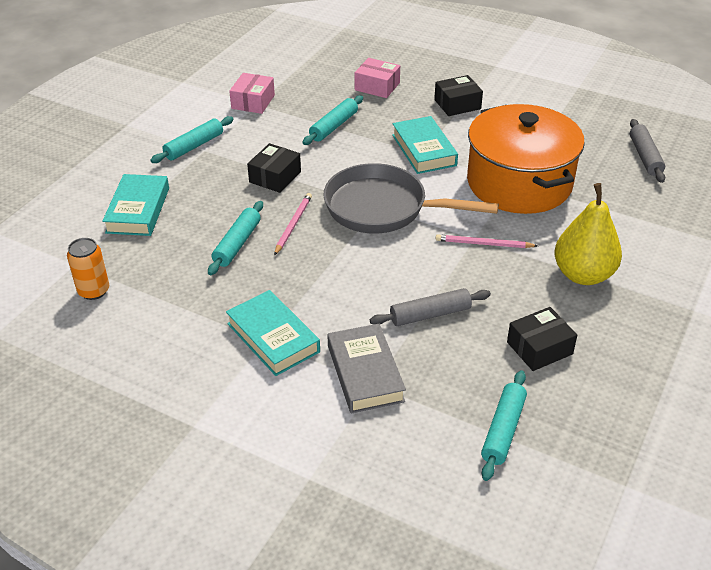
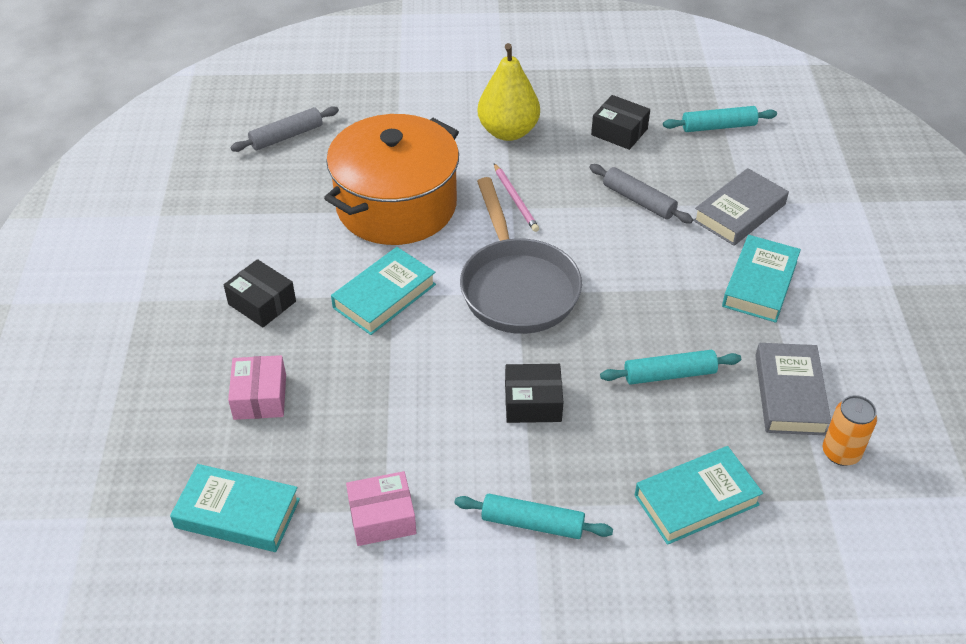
camera: 120 degrees left, 5 degrees up
(161, 293) = (789, 394): none -> grey book
(293, 225) = (602, 344): pink pencil -> none
(303, 63) = (237, 513): none -> turquoise book
(334, 126) = (387, 398): turquoise rolling pin -> none

